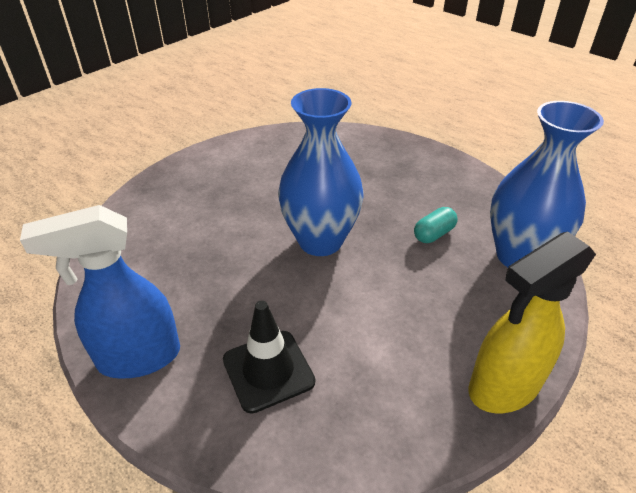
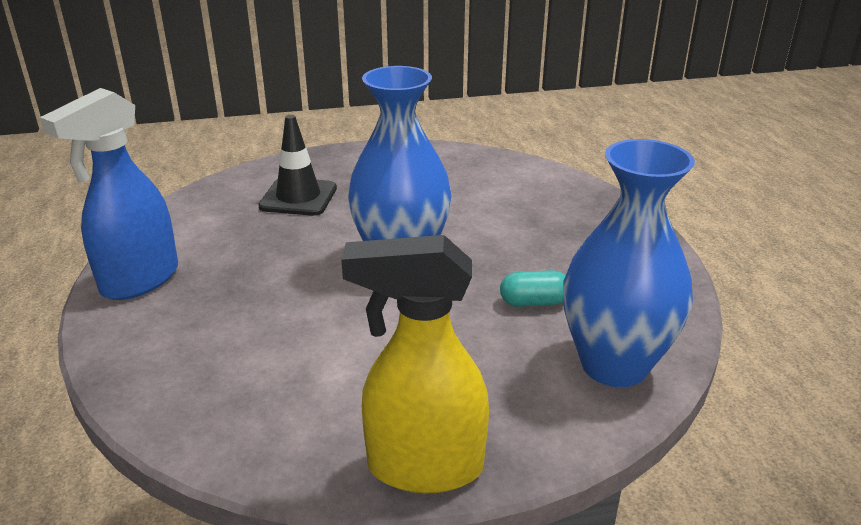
camera: 35 degrees right, 10 degrees down
(138, 357) = (139, 281): blue spray bottle -> blue spray bottle turned 75 degrees counterclockwise
(268, 370) = (222, 338): black traffic cone -> black traffic cone (298, 197)

